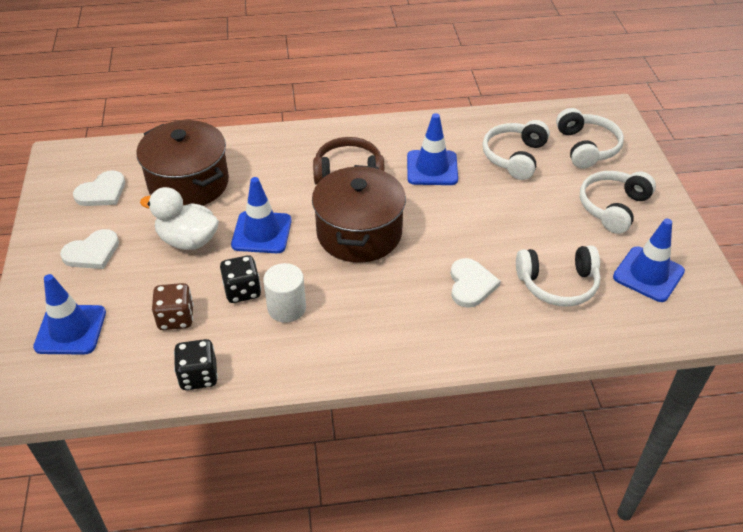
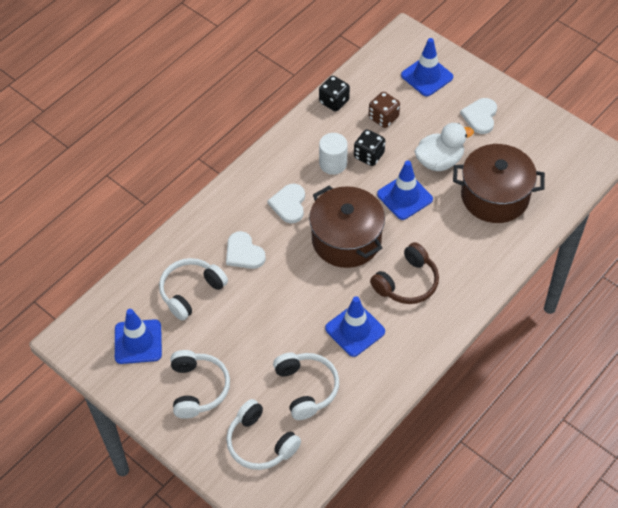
camera: 140 degrees right, 10 degrees up
(102, 192) = (535, 152): white heart -> white heart (289, 204)

